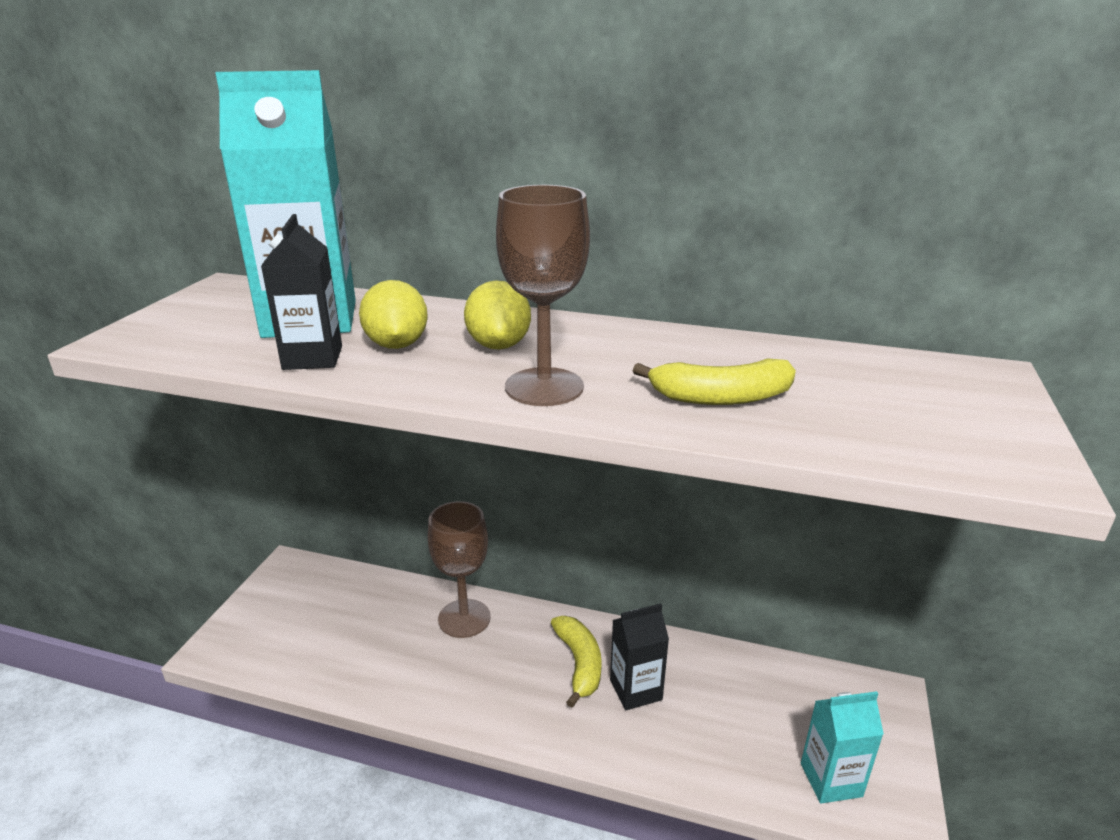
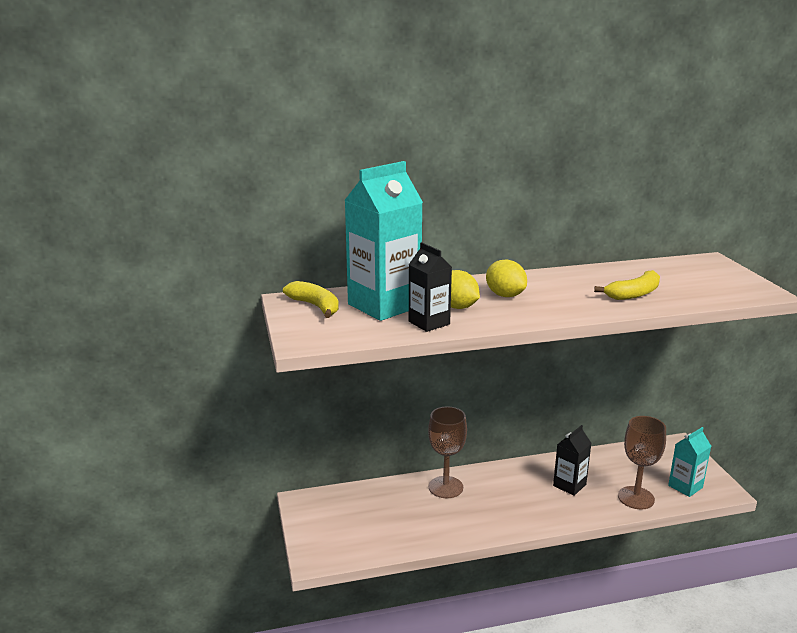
camera: 30 degrees left, 5 degrees down
(544, 387) = (559, 308): brown goblet -> brown goblet (636, 498)
(579, 663) = (530, 484): yellow banana -> yellow banana (315, 306)

